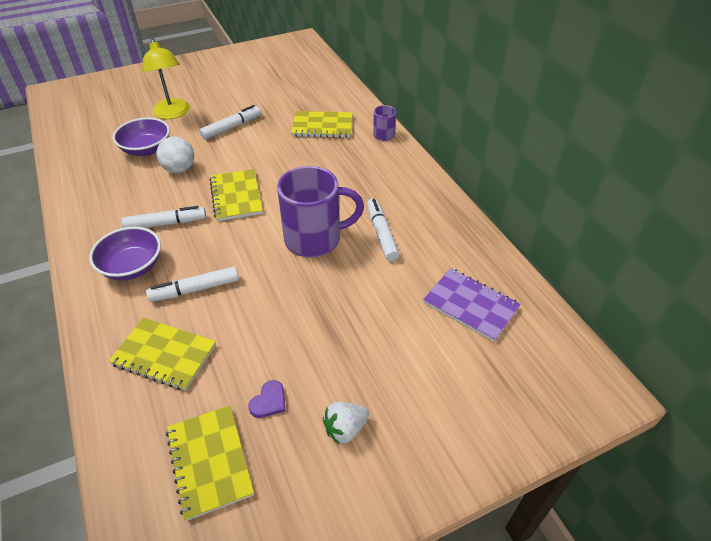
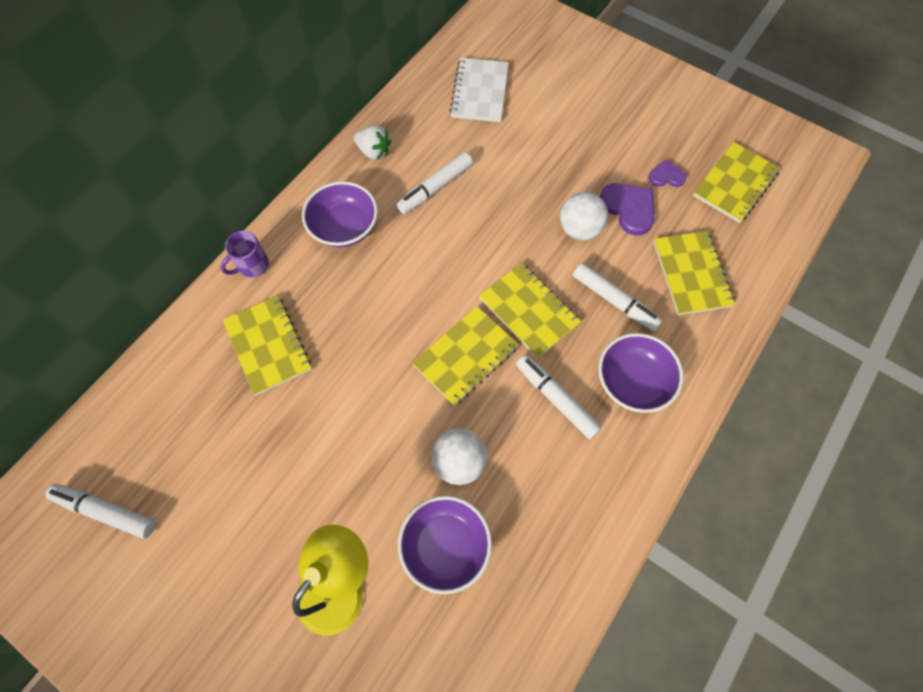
camera: 120 degrees left, 20 degrees up
(231, 127) = (330, 464): white marker -> white marker (106, 511)
(235, 239) = (528, 311): none -> yellow notebook
(261, 347) = (628, 208): none -> purple heart
(272, 301) = (579, 229): none -> white ball
(315, 239) = (480, 239): purple mug -> none
(345, 429) = (647, 121): white strawberry -> white strawberry (374, 152)
(382, 178) = (344, 227): none -> purple bowl
(470, 305) = (480, 92): purple notebook -> white notebook

